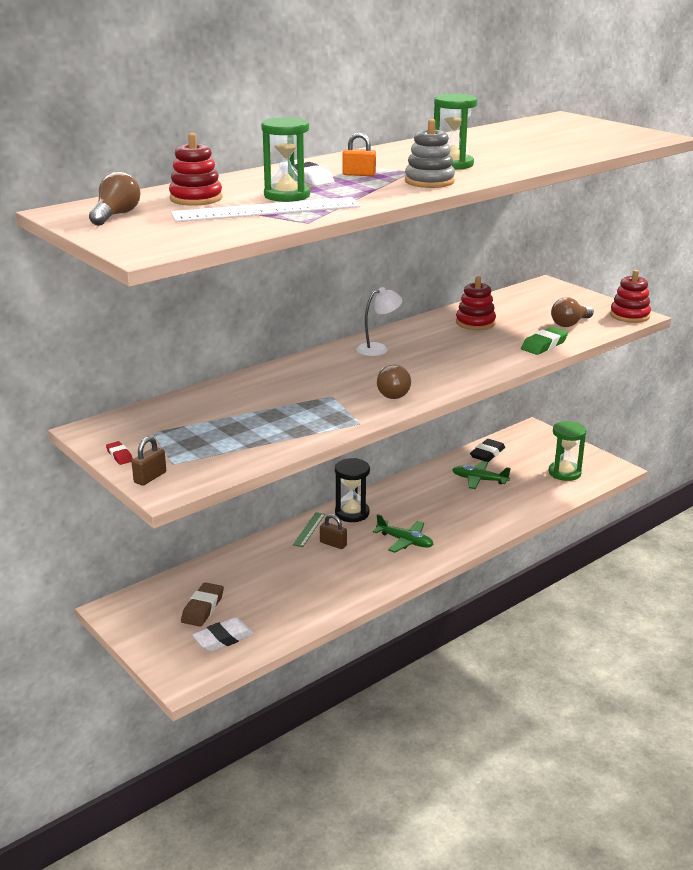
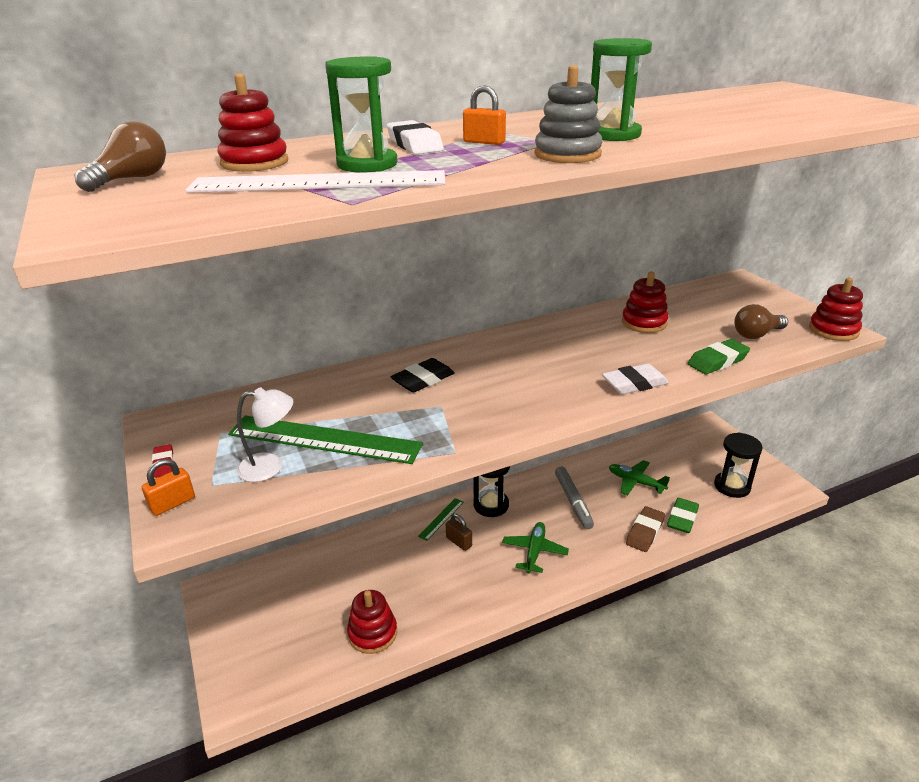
camera: 15 degrees right, 5 degrees up
(150, 477) = (172, 503): brown padlock -> orange padlock
(203, 608) = (297, 605): brown eraser -> brown eraser (645, 532)
(223, 639) = (300, 652): white eraser -> white eraser (634, 384)
(247, 426) = (324, 439): none -> green ruler
(283, 616) = (372, 633): none -> red stacking toy
(378, 349) = (522, 346): white lamp -> white lamp (270, 466)
(391, 393) = (511, 410): brown light bulb -> none
(405, 541) = (534, 551): green plane -> green plane turned 120 degrees counterclockwise
(427, 501) = (573, 501): none -> grey marker
(487, 454) = (652, 450): black eraser -> black eraser (423, 380)
(527, 501) = (682, 518): none -> green eraser
(564, 473) = (732, 486): green hourglass -> black hourglass

